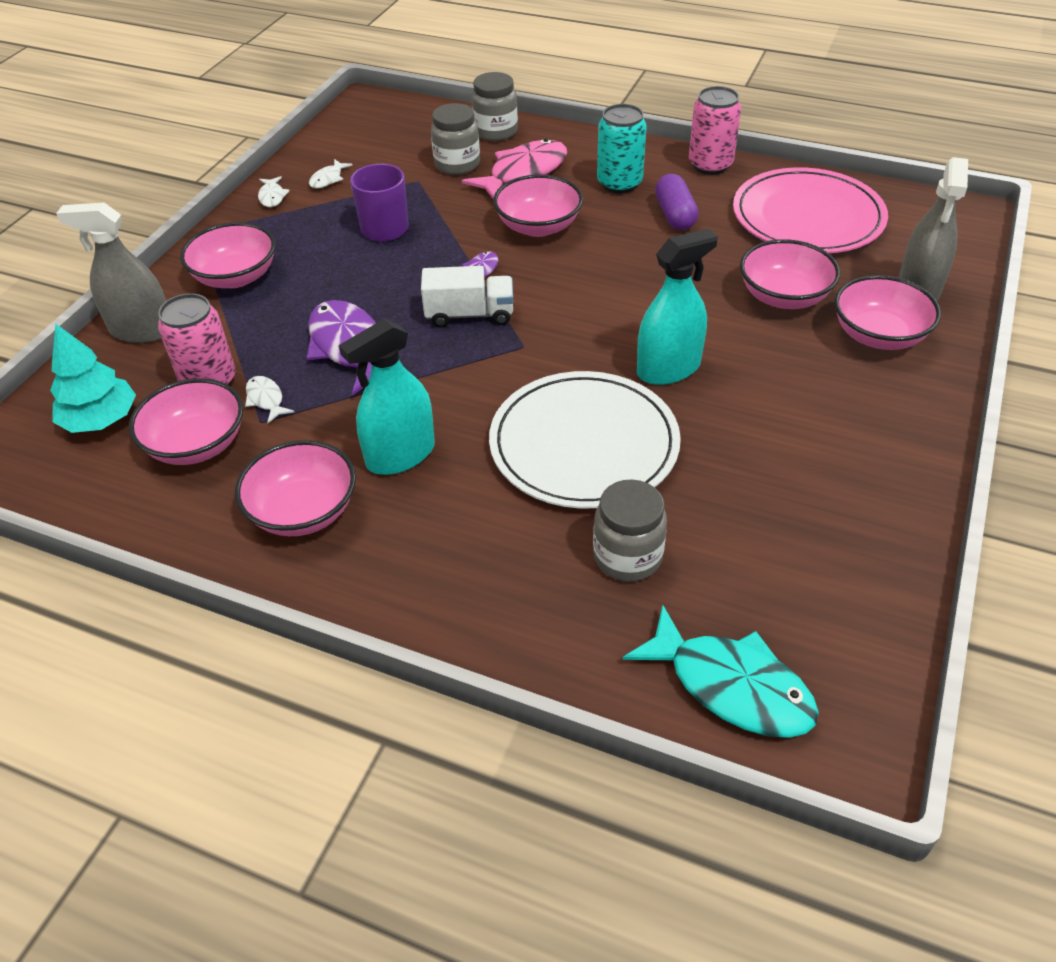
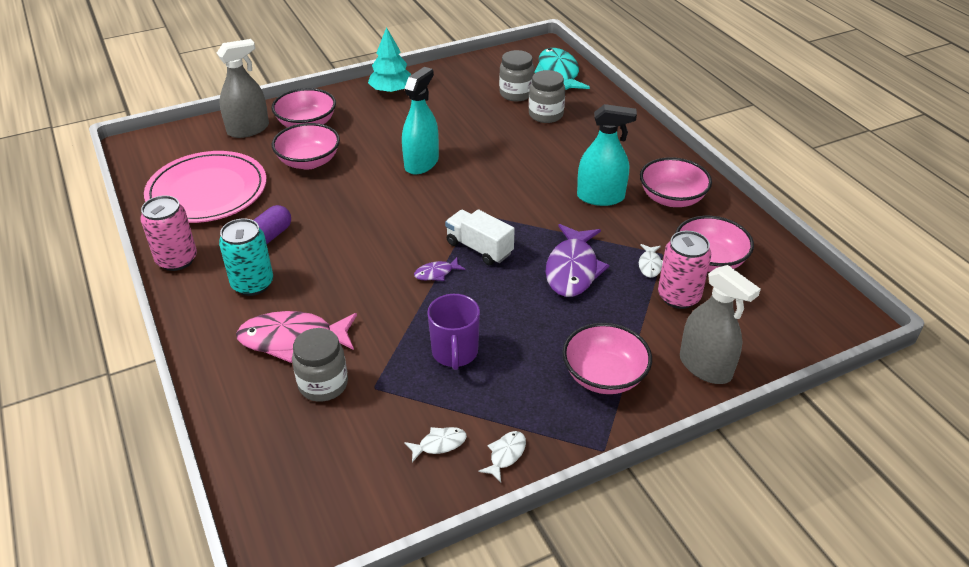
camera: 140 degrees left, 5 degrees down
(101, 420) = (764, 309): turquoise tree -> turquoise tree (391, 91)
(495, 132) = (242, 404): grey jar -> grey jar (516, 94)
(538, 226) = (355, 284): pink bowl -> none
(584, 444) = (508, 156): white plate -> none
(668, 369) = (421, 163): turquoise spray bottle -> turquoise spray bottle turned 105 degrees clockwise

